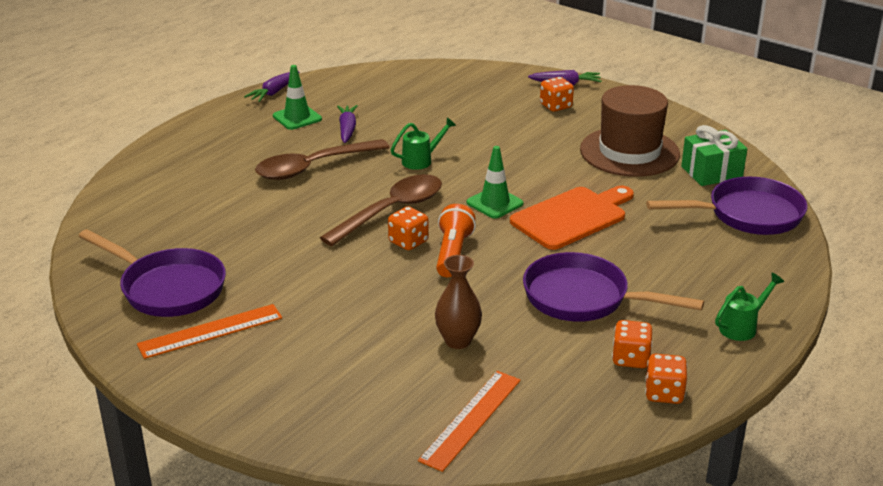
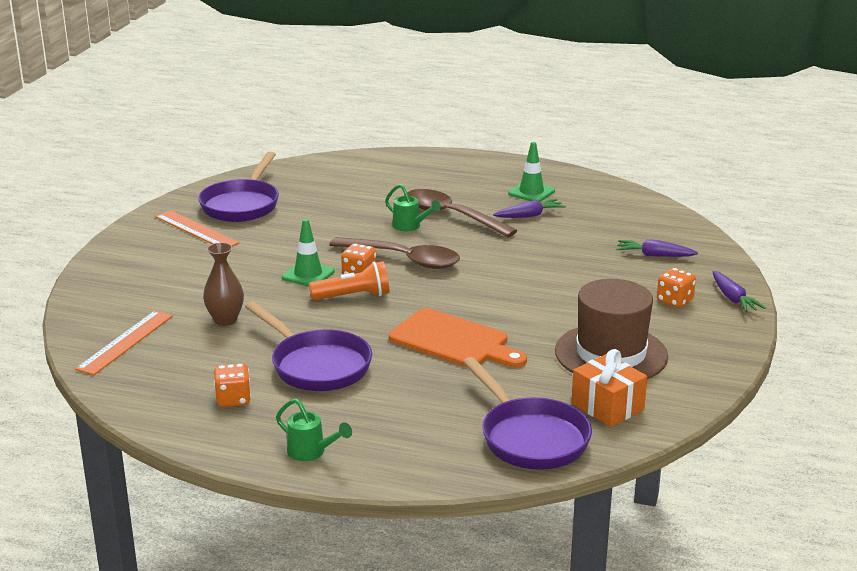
camera: 70 degrees right, 5 degrees down
(274, 92) = (568, 174): purple carrot -> purple carrot (654, 255)
(421, 160) = (501, 256): green watering can -> green watering can (410, 227)
(471, 419) = (125, 342): orange ruler -> orange ruler turned 75 degrees counterclockwise
(494, 203) = (451, 301): green traffic cone -> green traffic cone (308, 274)
(584, 298) = (316, 365): purple pan -> purple pan turned 135 degrees clockwise
(664, 393) = (188, 421): orange dice -> none
(711, 172) = (607, 407): green gift -> orange gift

